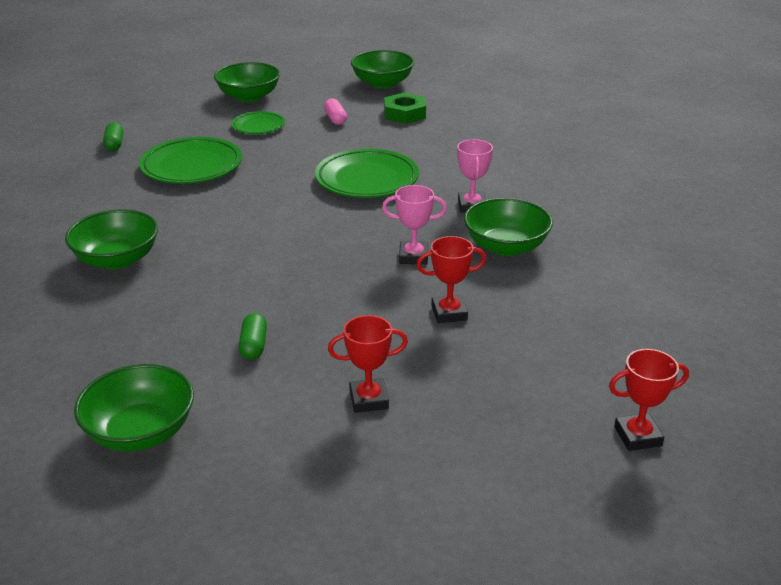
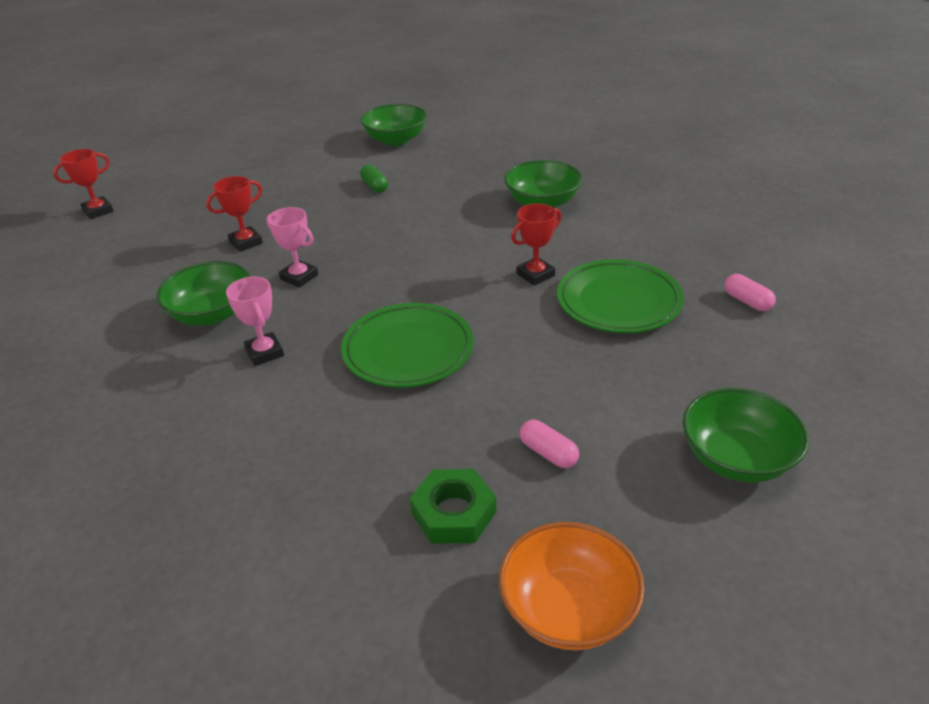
camera: 155 degrees right, 5 degrees up
(114, 144) = (747, 301): green capsule -> pink capsule
(258, 126) = (634, 394): green plate -> none
(368, 400) = (277, 183): red trophy -> red trophy (535, 275)
(382, 83) = (568, 609): green bowl -> orange bowl
(413, 256) = (299, 277): pink trophy -> pink trophy turned 60 degrees clockwise

